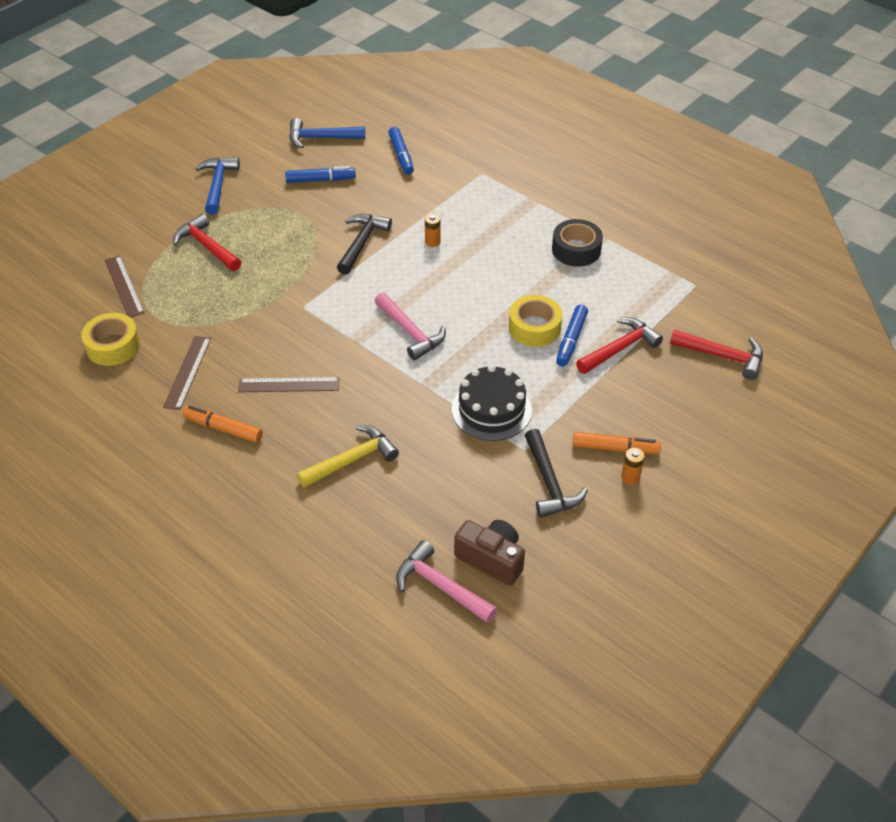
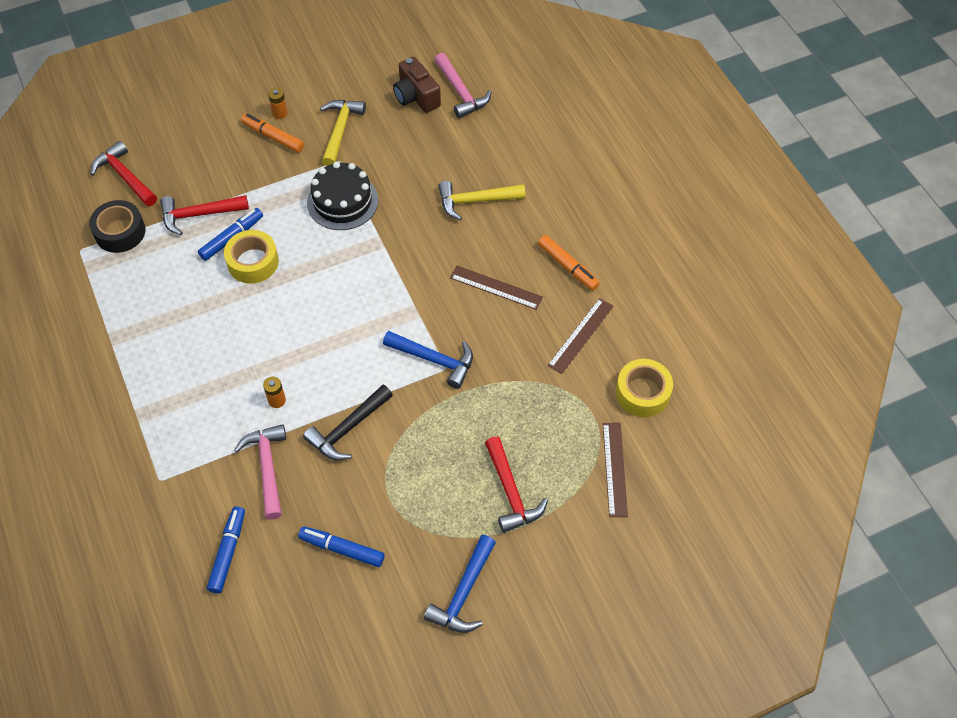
camera: 155 degrees left, 10 degrees up
(321, 138) = (303, 630): blue hammer -> blue hammer (434, 360)
(410, 332) = (363, 300): pink hammer -> pink hammer (267, 468)
(549, 483) = (340, 130): black hammer -> yellow hammer
(576, 250) = (148, 333): black tape -> black tape (120, 232)

